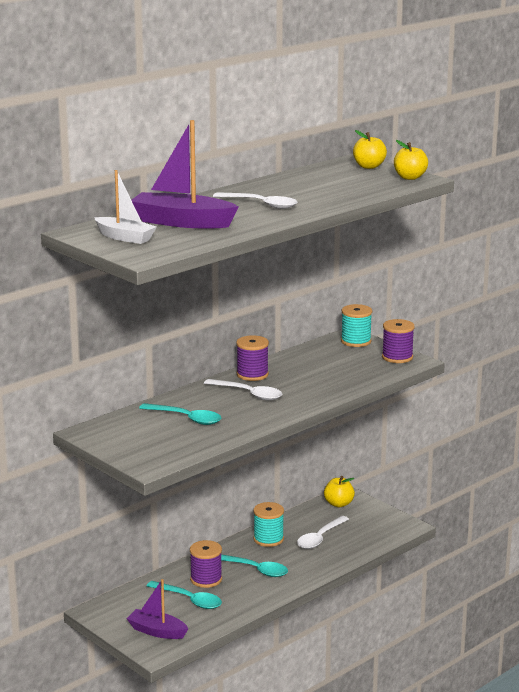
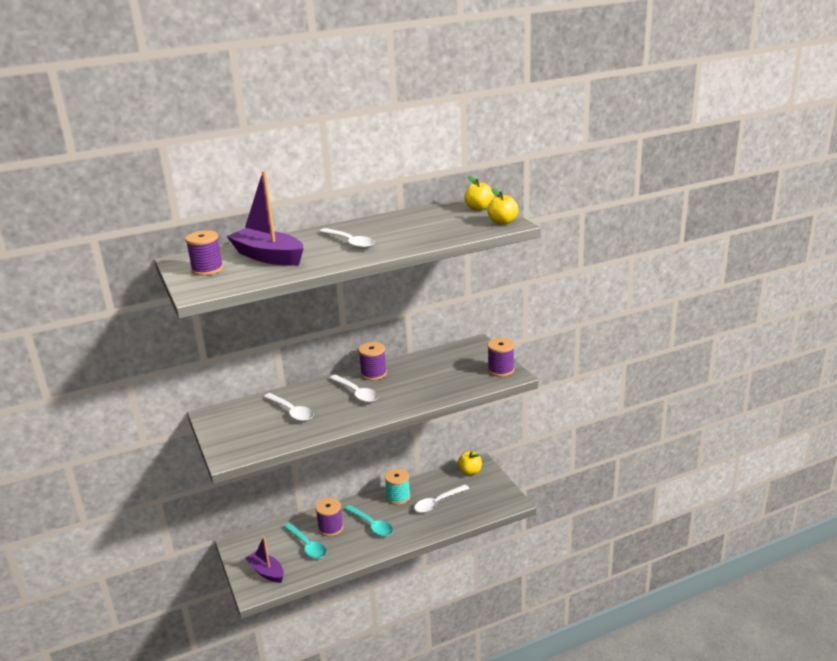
camera: 20 degrees right, 5 degrees up
(125, 237) = (207, 269): white boat -> purple spool
(186, 418) = (291, 411): turquoise spoon -> white spoon
(356, 341) = (478, 350): turquoise spool -> none

